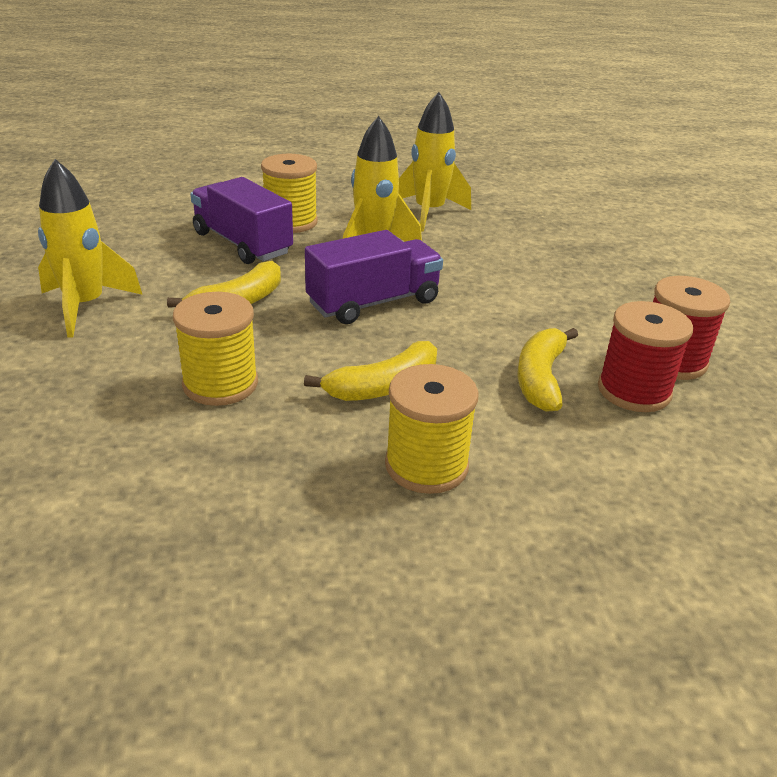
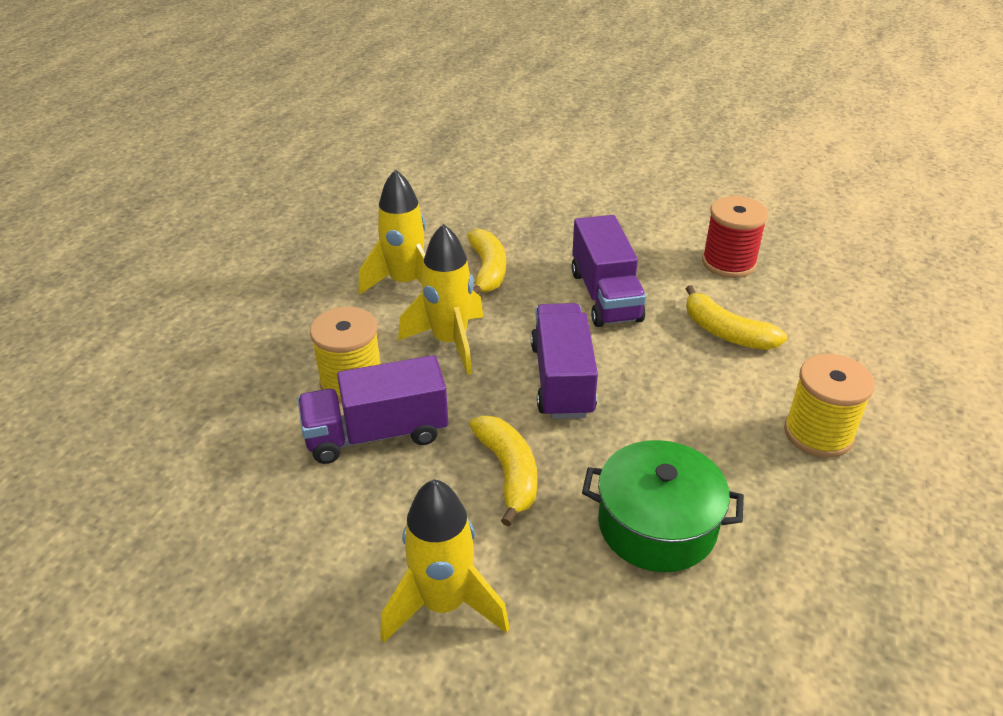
camera: 60 degrees left, 5 degrees up
(220, 384) = (657, 525): yellow spool -> green pot
(383, 387) = (703, 420): yellow banana -> yellow banana (487, 270)
(519, 300) = (605, 296): none -> purple truck
(634, 391) = (759, 296): red spool -> none

